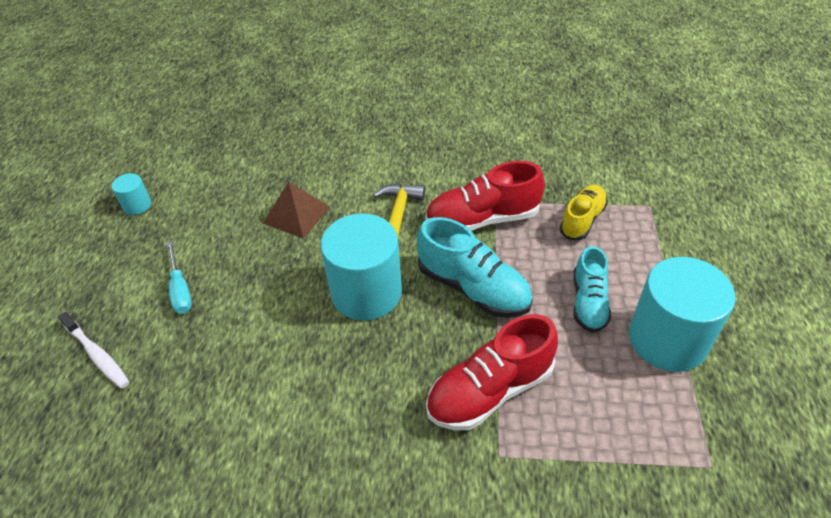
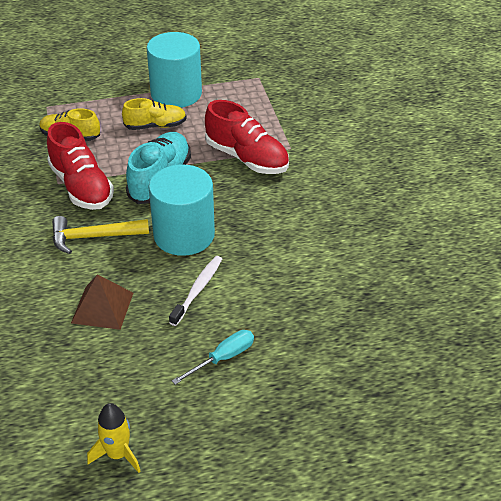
camera: 110 degrees left, 5 degrees down
(97, 355) = (315, 385): white toothbrush -> white toothbrush (198, 290)
(137, 205) = (117, 454): turquoise cylinder -> yellow rocket
(588, 302) = (155, 126): turquoise shoe -> yellow shoe

